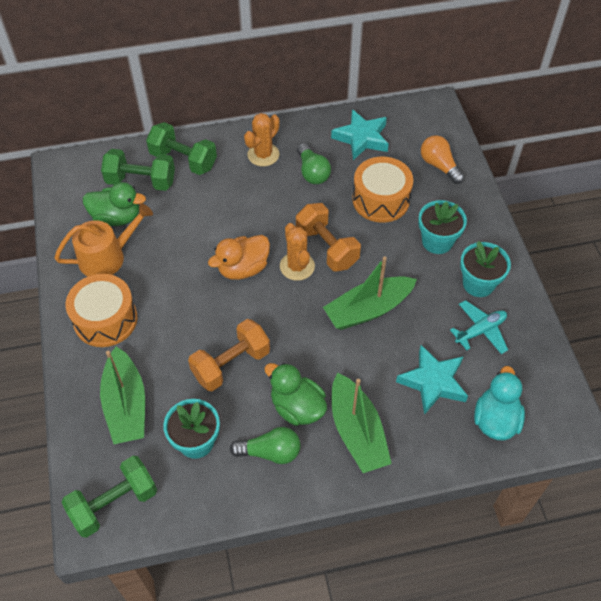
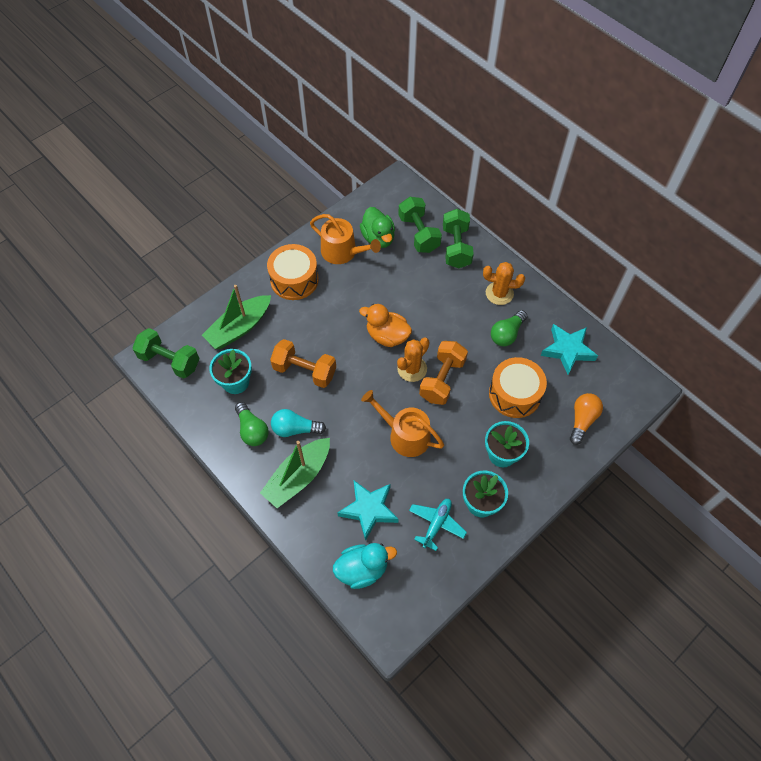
camera: 60 degrees right, 5 degrees up
(297, 407) = (295, 429): green duck -> turquoise light bulb
(368, 309) = (405, 435): green boat -> orange watering can
(480, 331) = (436, 524): turquoise plane -> turquoise plane turned 90 degrees counterclockwise

